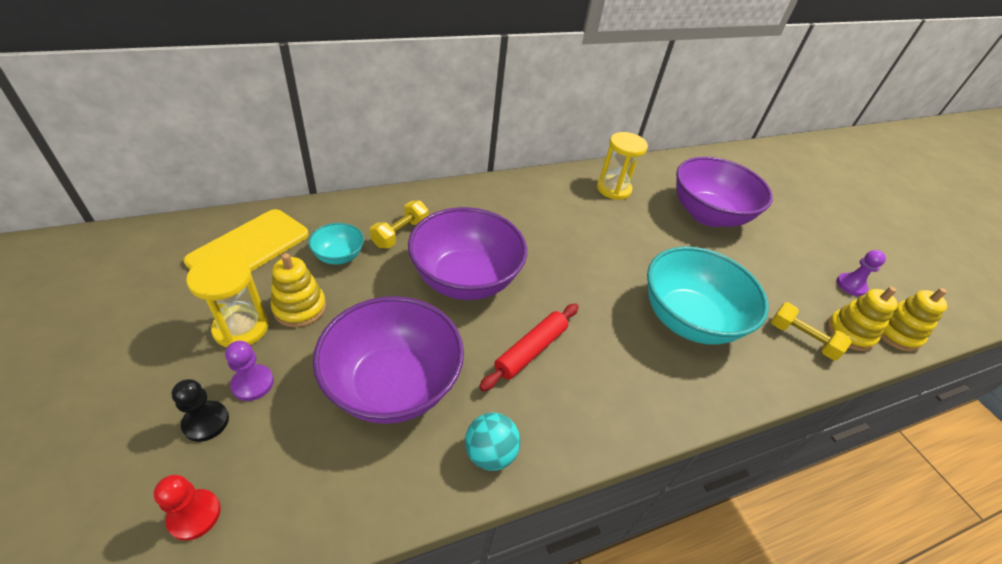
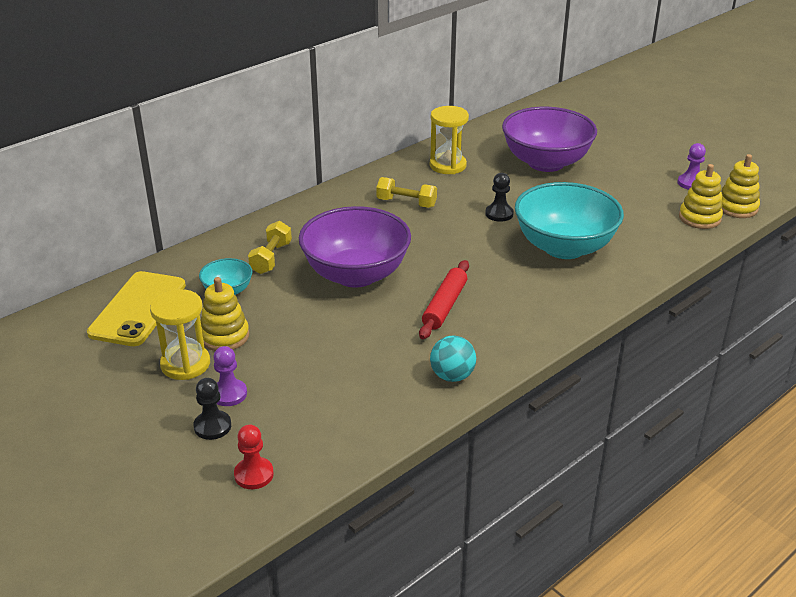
camera: 15 degrees left, 10 degrees down
(393, 384) = (346, 360): purple bowl -> none
(638, 257) = (499, 214): none -> black pawn
(802, 339) = (662, 233): yellow dumbbell -> yellow dumbbell (406, 203)

